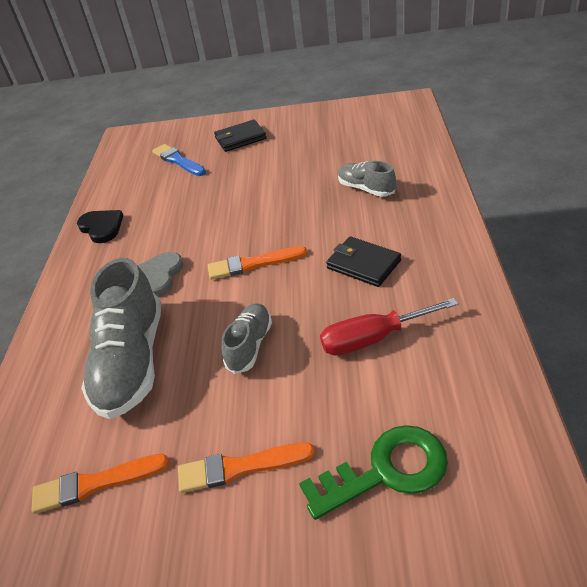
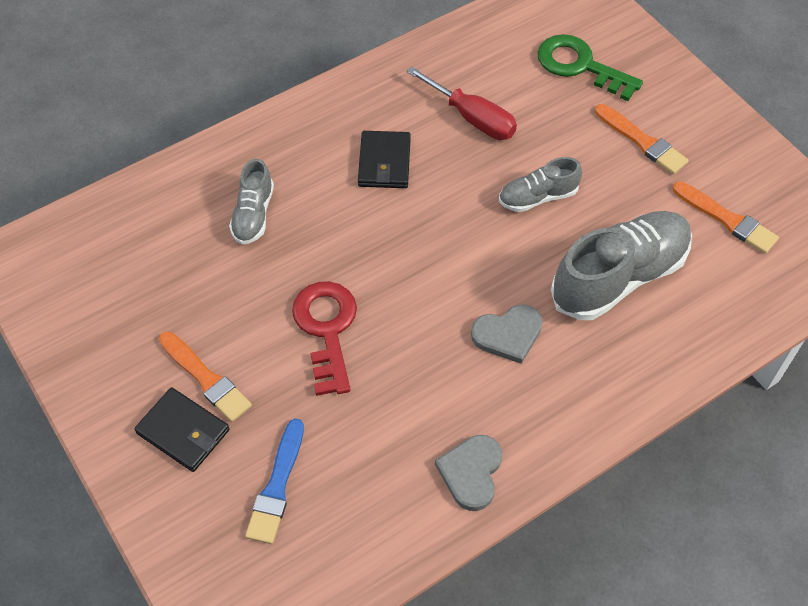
camera: 130 degrees left, 15 degrees up
(102, 227) = (471, 472): black heart -> grey heart
(247, 198) = (326, 330): none -> red key
(252, 264) = (437, 255): orange brush -> orange brush (206, 379)

